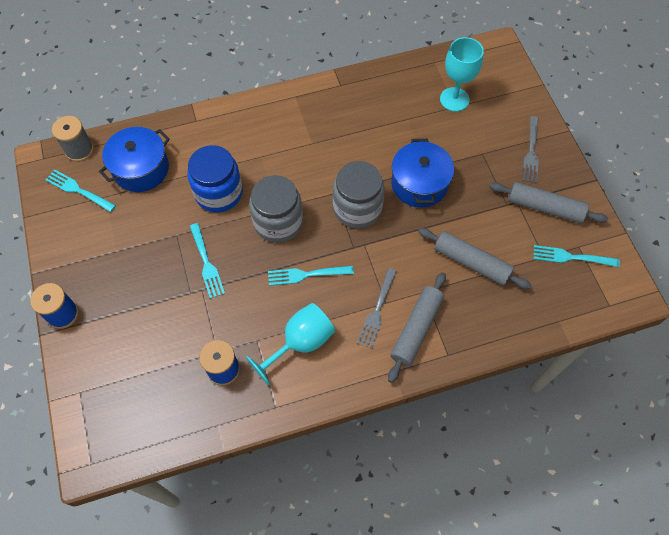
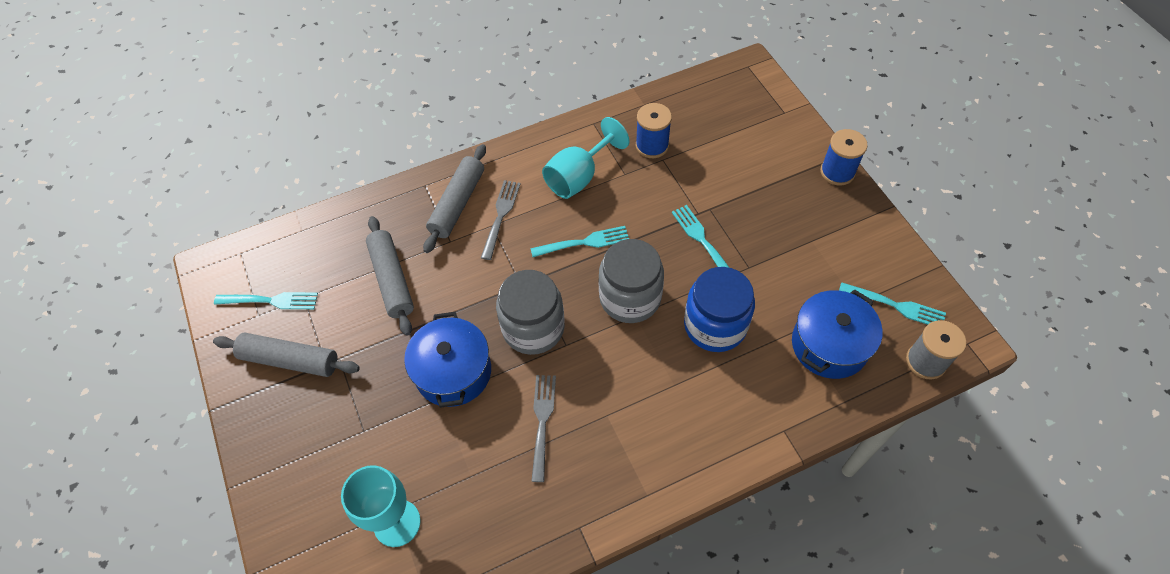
camera: 175 degrees right, 5 degrees down
(471, 262) = (392, 280): grey rolling pin -> grey rolling pin turned 45 degrees clockwise
(531, 152) = (292, 442): grey fork -> grey fork (542, 422)

